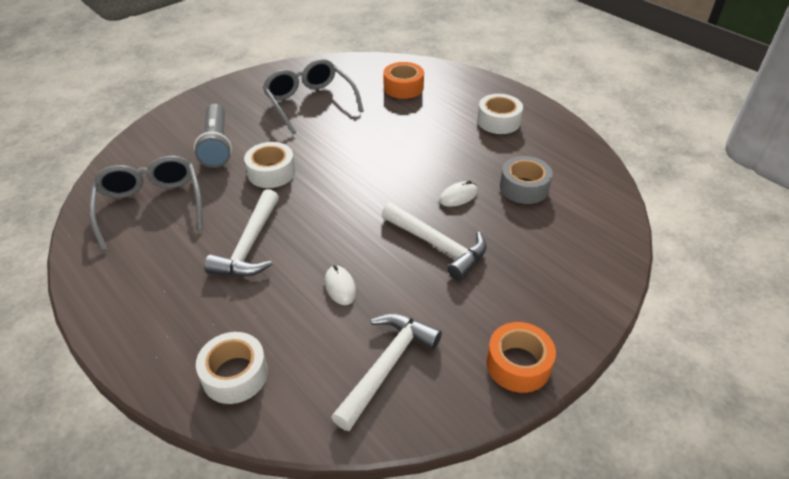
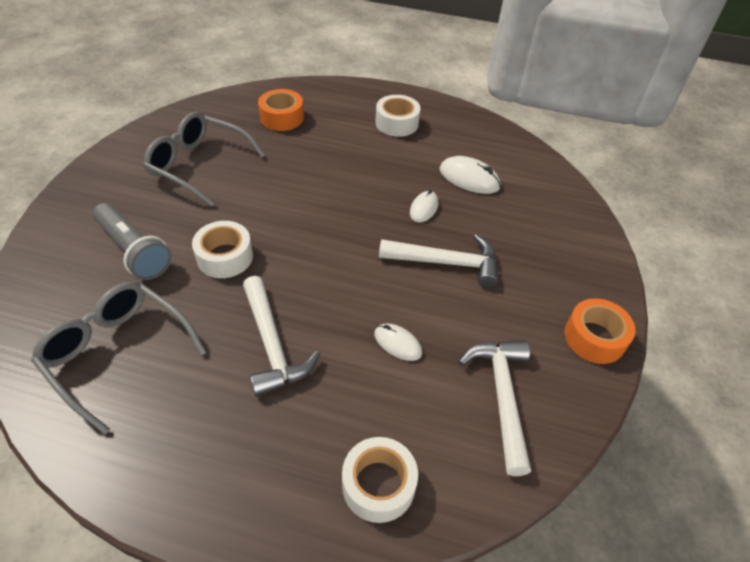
camera: 35 degrees left, 5 degrees up
(524, 187) = (469, 178): grey tape -> white mouse

